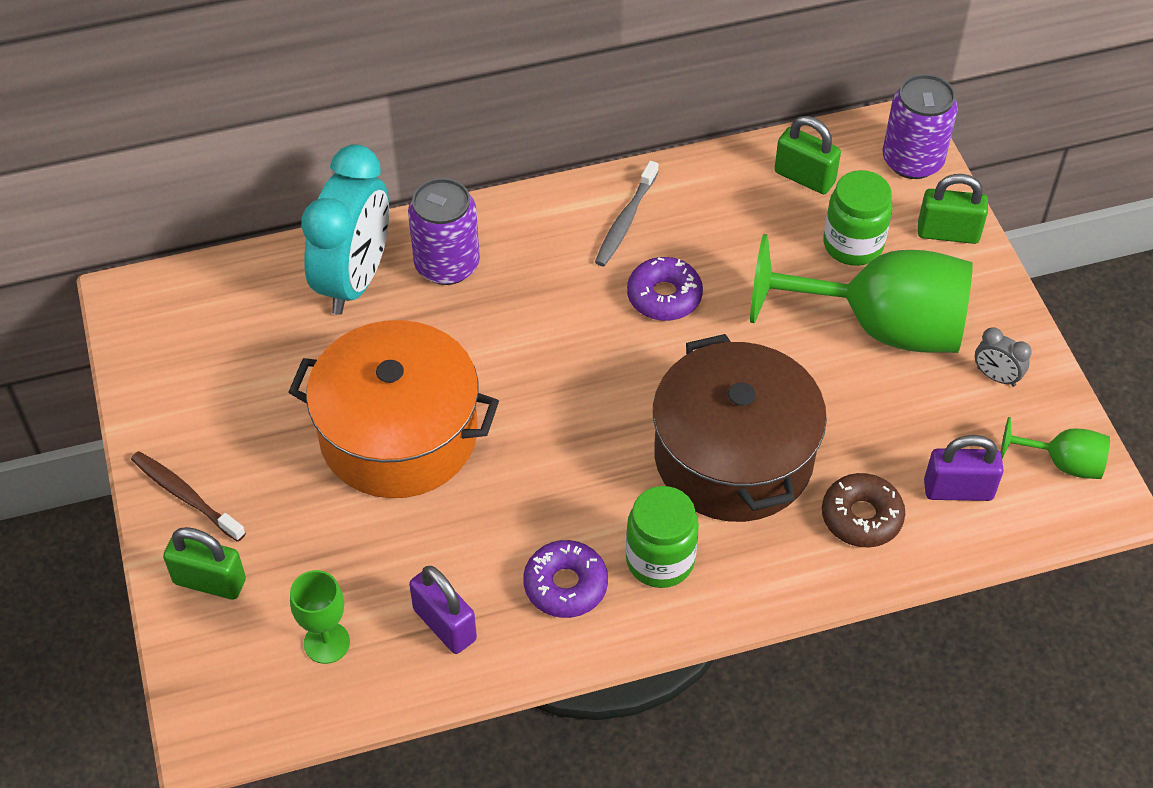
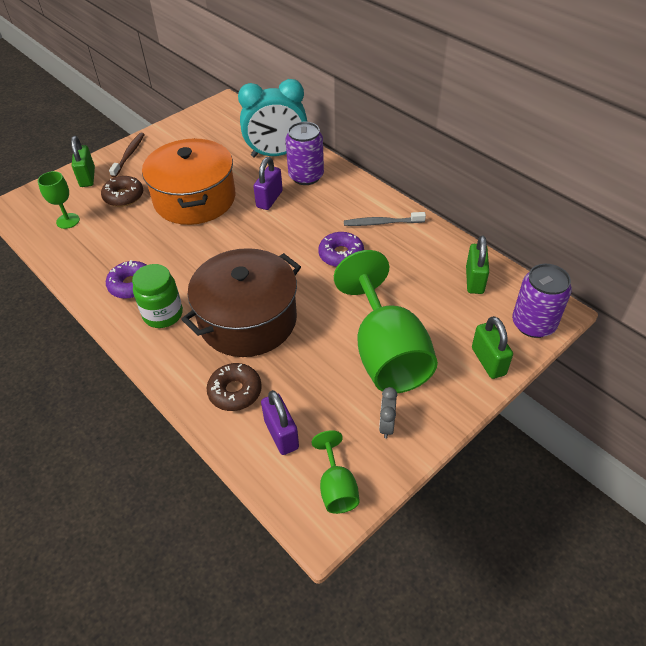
camera: 65 degrees right, 5 degrees down
(314, 537) = (124, 196): none -> brown donut
(445, 624) = (91, 253): purple padlock -> purple padlock (269, 199)
(853, 245) = (440, 319): green jar -> none

